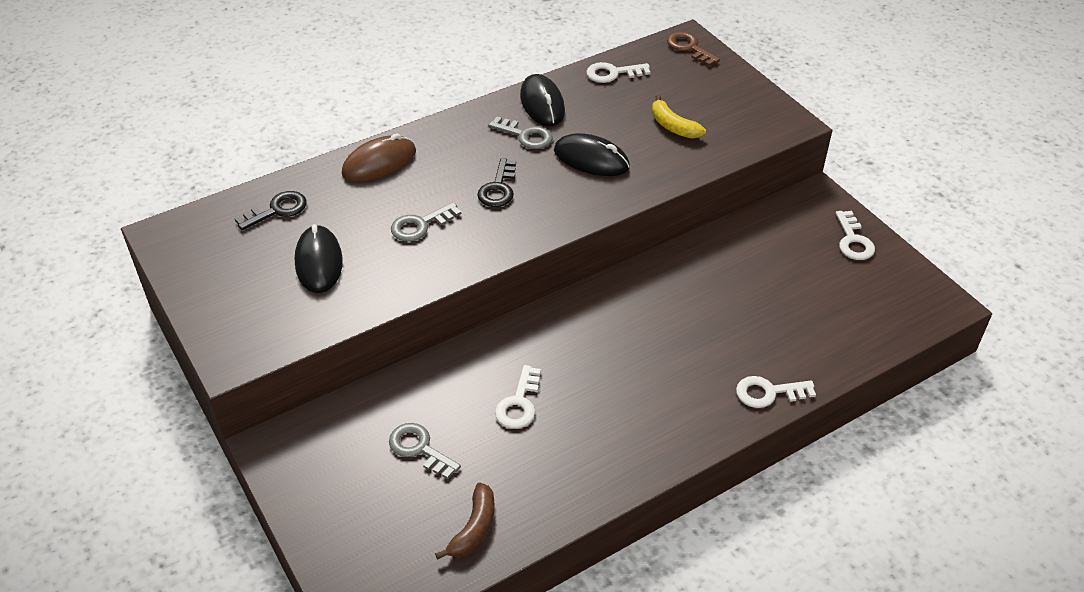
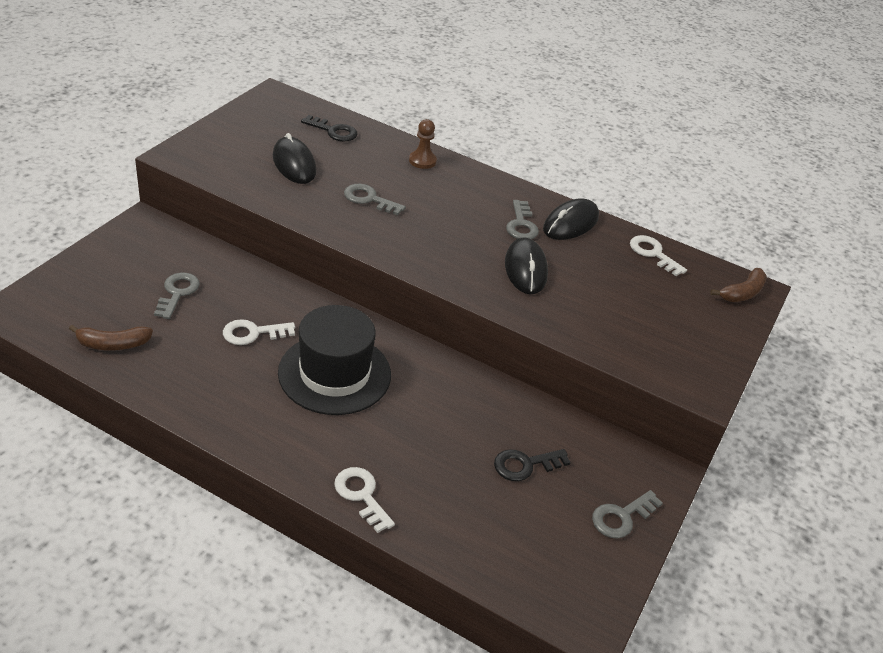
camera: 55 degrees right, 5 degrees down
(319, 262) = (294, 164): black mouse -> black mouse turned 75 degrees counterclockwise
(379, 163) = (422, 161): brown mouse -> brown pawn
(498, 188) = (444, 227): black key -> black key (525, 465)
(609, 359) = (334, 373): none -> black hat
(673, 126) = (617, 309): yellow banana -> none
(689, 48) = (742, 293): brown key -> brown banana
(853, 241) = (622, 517): white key -> grey key

